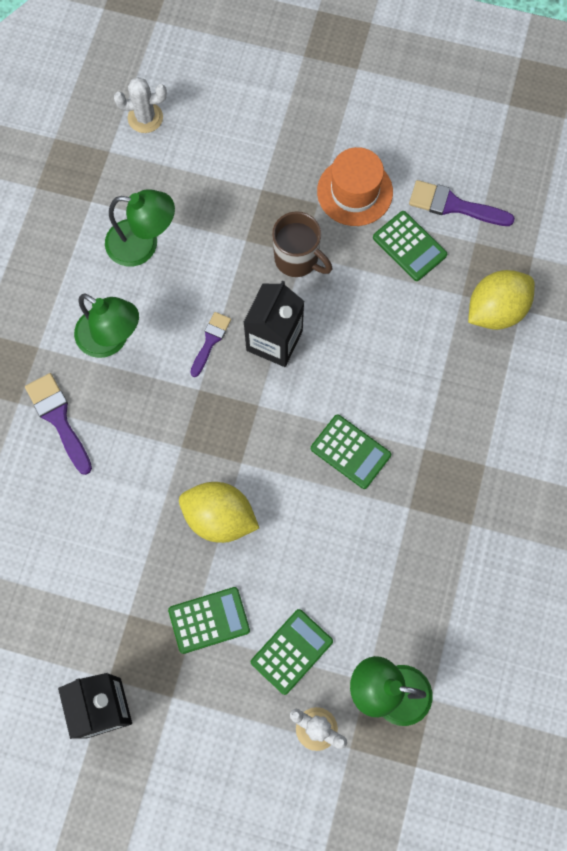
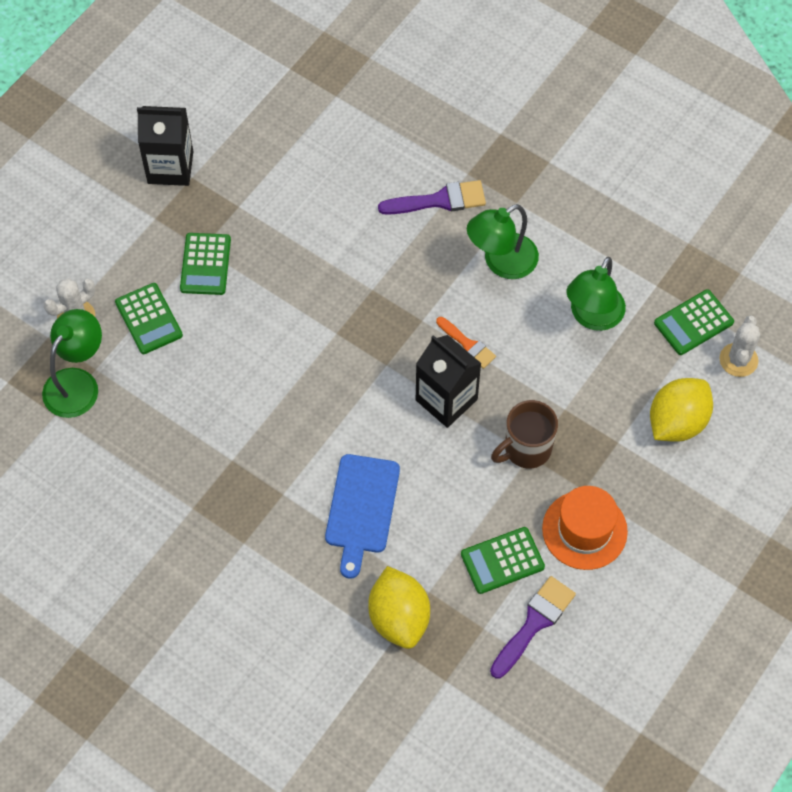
camera: 110 degrees right, 10 degrees down
(210, 341) = (468, 344): purple brush -> orange brush
(219, 518) = (292, 300): yellow lemon -> yellow lemon (677, 422)
(350, 451) = (307, 428): green calculator -> green calculator (693, 323)
(410, 375) = (362, 509): none -> blue cutting board

